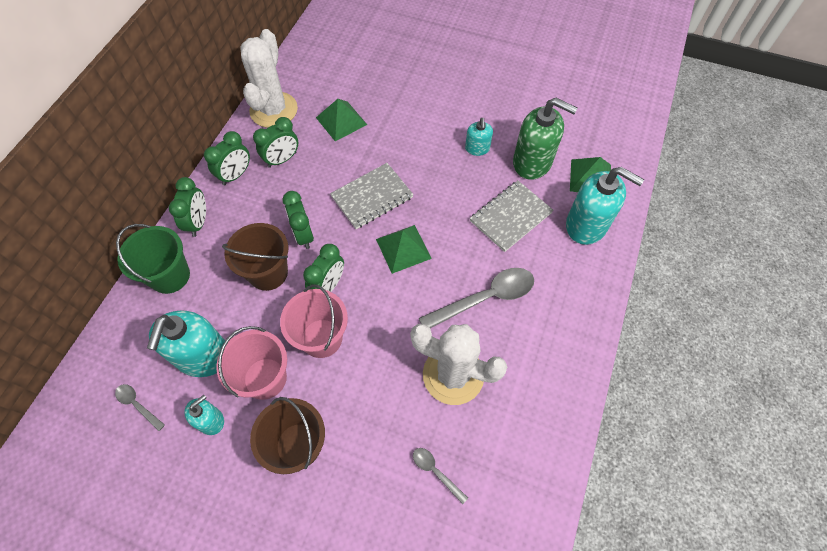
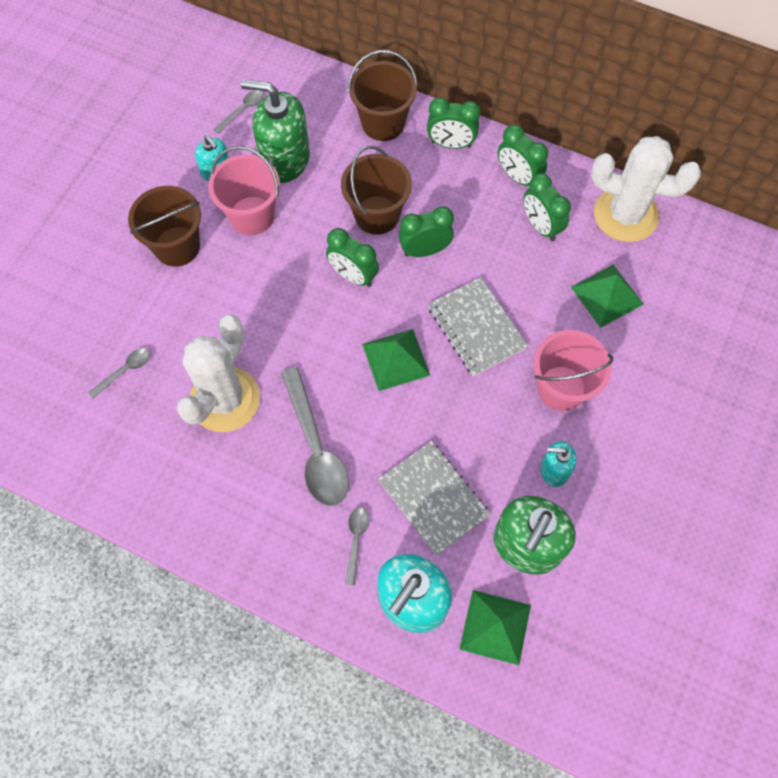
camera: 95 degrees right, 5 degrees up
(170, 276) = (383, 123): green bucket -> brown bucket
(203, 356) = (285, 160): turquoise soap dispenser -> green soap dispenser
(321, 338) = (289, 268): pink bucket -> pink bucket (561, 388)
(552, 263) = (356, 540): none -> grey spoon

